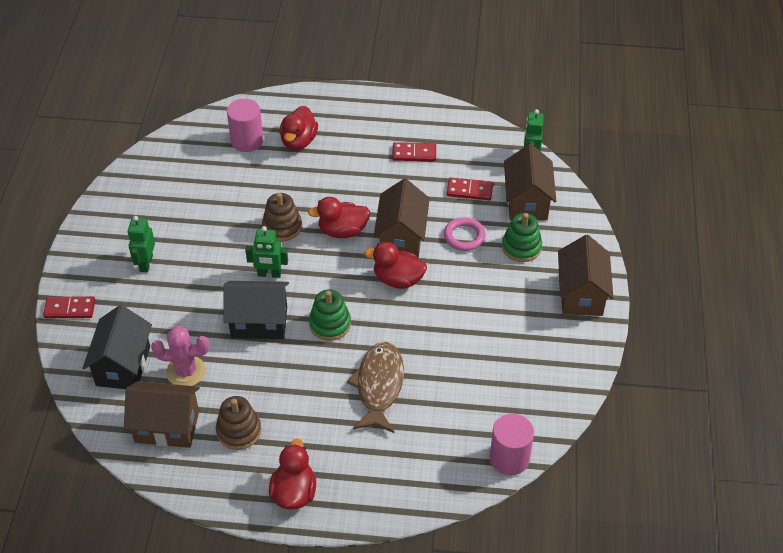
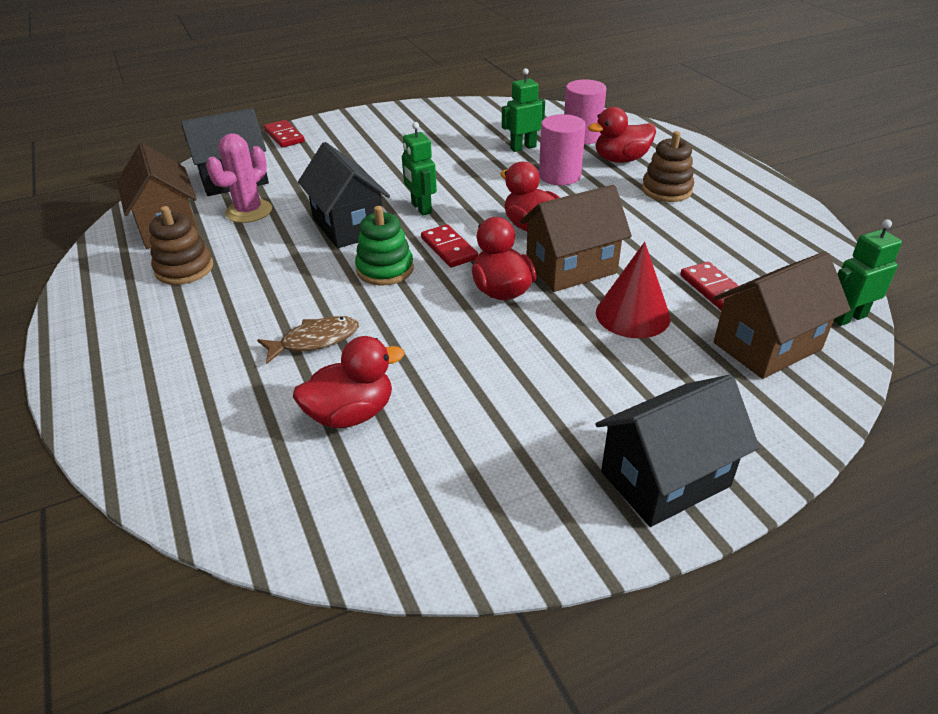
camera: 60 degrees right, 10 degrees down
(146, 263) = (370, 147): green robot -> green robot (523, 147)
(186, 371) = (249, 211): pink cactus -> pink cactus turned 60 degrees clockwise
(282, 227) = (494, 192): brown stacking toy -> brown stacking toy (666, 190)
(294, 492) = (106, 338): red duck -> red duck (351, 414)
(379, 386) = (315, 340): brown fish -> brown fish, size x0.63
(414, 154) = (710, 228): red domino -> red domino (449, 248)
(464, 236) = (632, 315): pink ring -> red cone
(509, 458) = (255, 526): pink cylinder -> pink cylinder (559, 176)
(521, 247) = (679, 373): green stacking toy -> none
(581, 294) = (665, 479): brown house -> black house

